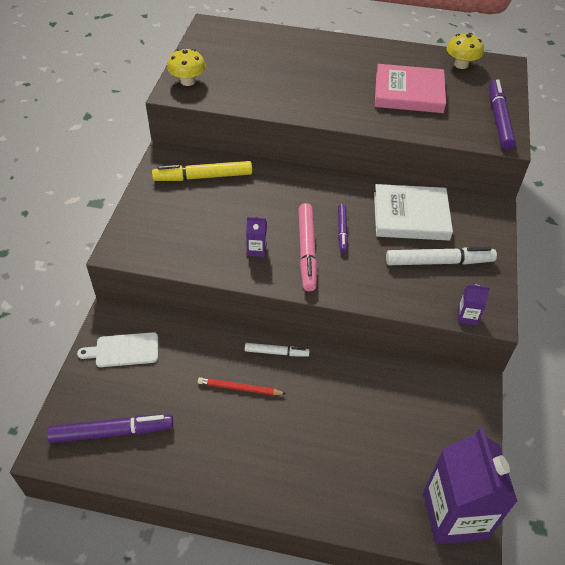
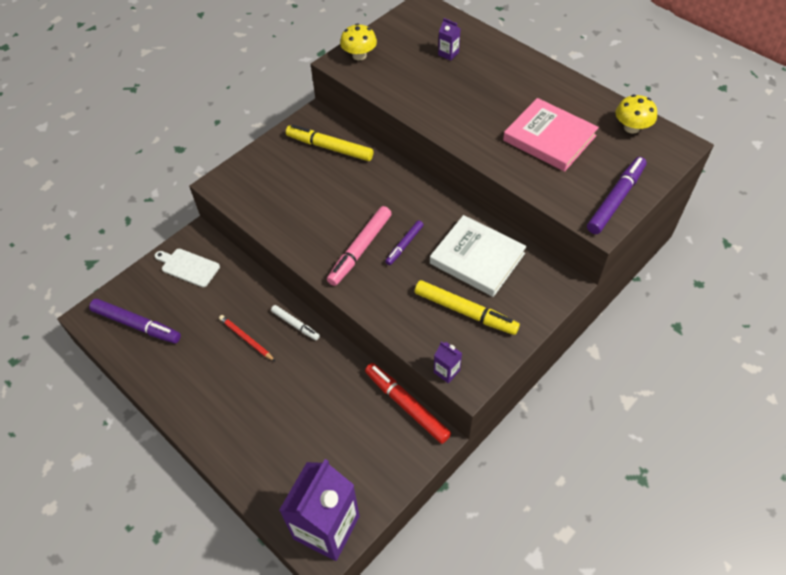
camera: 35 degrees right, 5 degrees up
(256, 250) = (321, 230): purple carton -> purple carton (448, 54)
(431, 372) = (406, 405): none -> red marker
(439, 262) = (465, 312): white marker -> yellow marker

